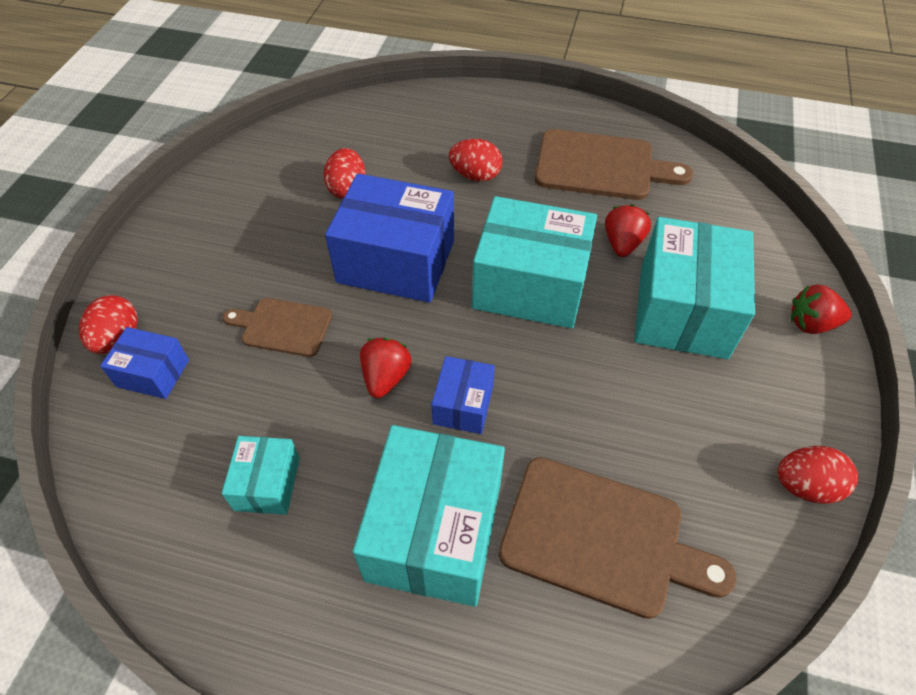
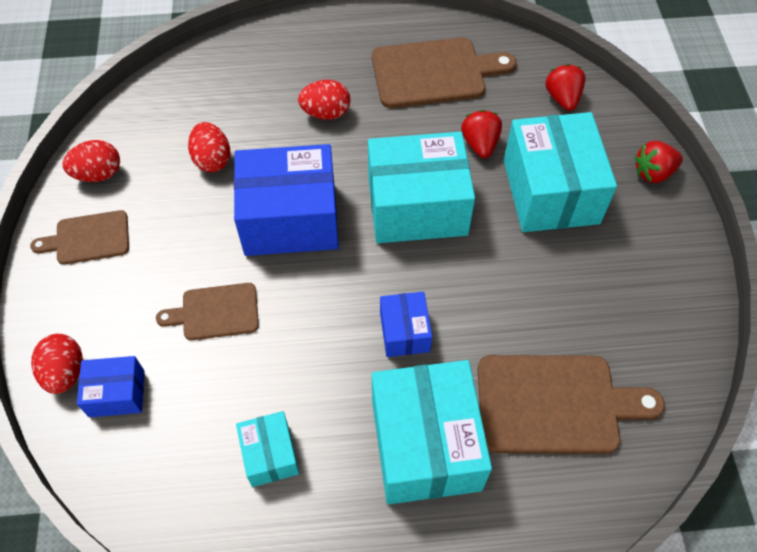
camera: 20 degrees left, 5 degrees up
(201, 226) = (88, 238): none -> brown cutting board
(386, 377) = (329, 329): red strawberry -> red strawberry (562, 98)
(805, 486) = (689, 311): red egg -> red egg (98, 174)

